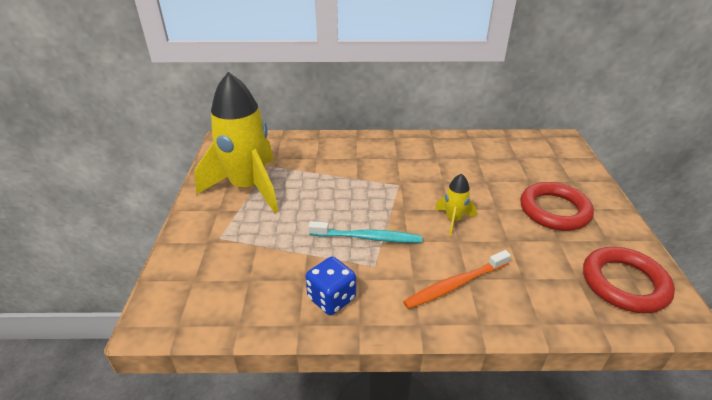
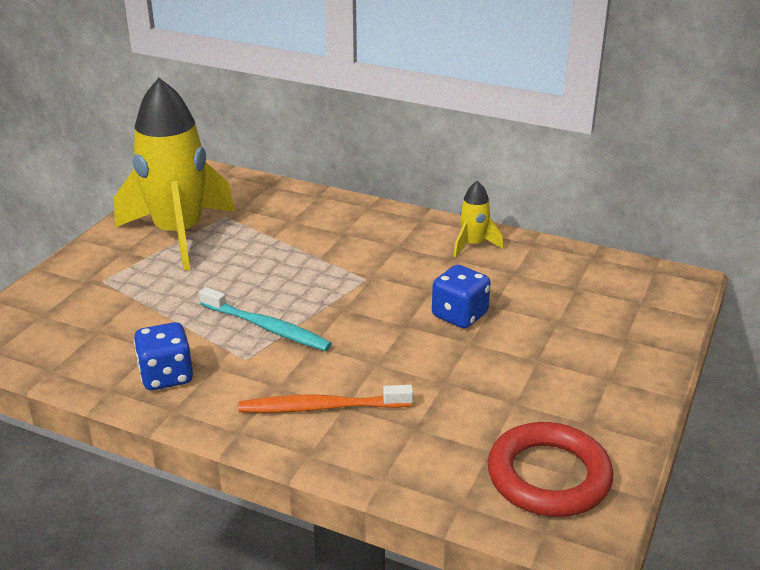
camera: 25 degrees right, 5 degrees down
(453, 220) = (395, 338): yellow rocket -> yellow rocket (473, 245)
(474, 193) = (459, 315): none -> blue dice
(554, 210) = (552, 367): red ring -> none

